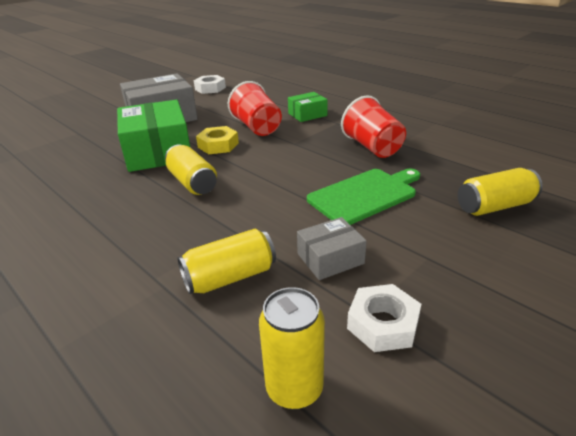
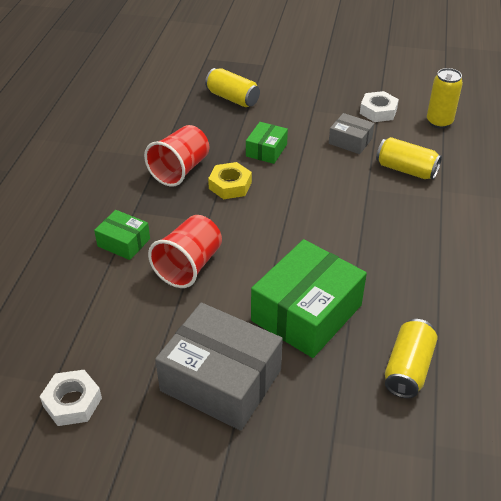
camera: 125 degrees left, 10 degrees up
(192, 183) = (334, 247): yellow can -> yellow can (408, 368)
(218, 145) = (254, 273): yellow nut -> yellow nut (230, 185)
(365, 195) = (266, 150): green cutting board -> green box

